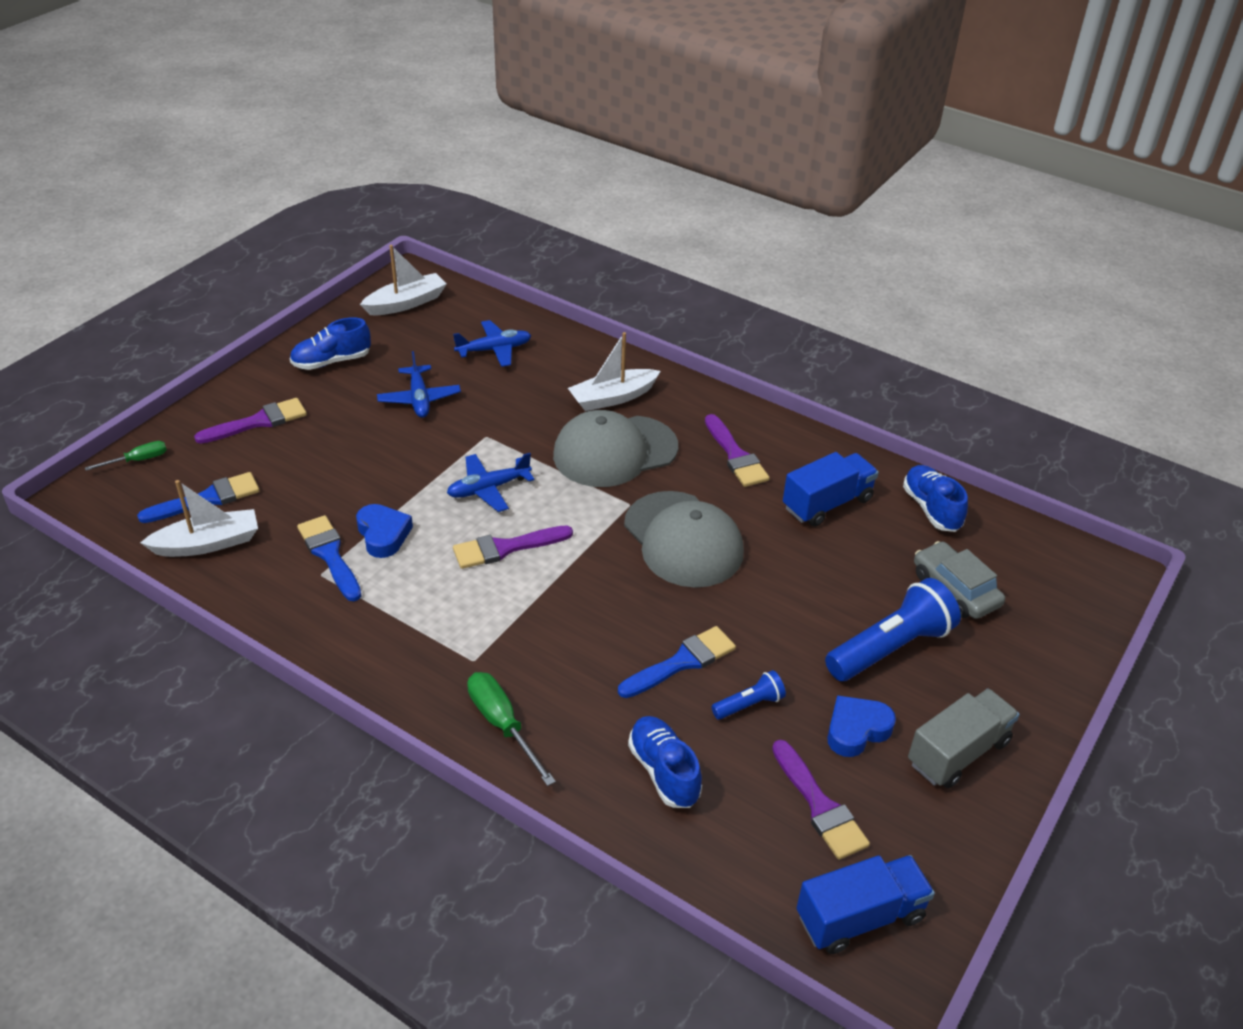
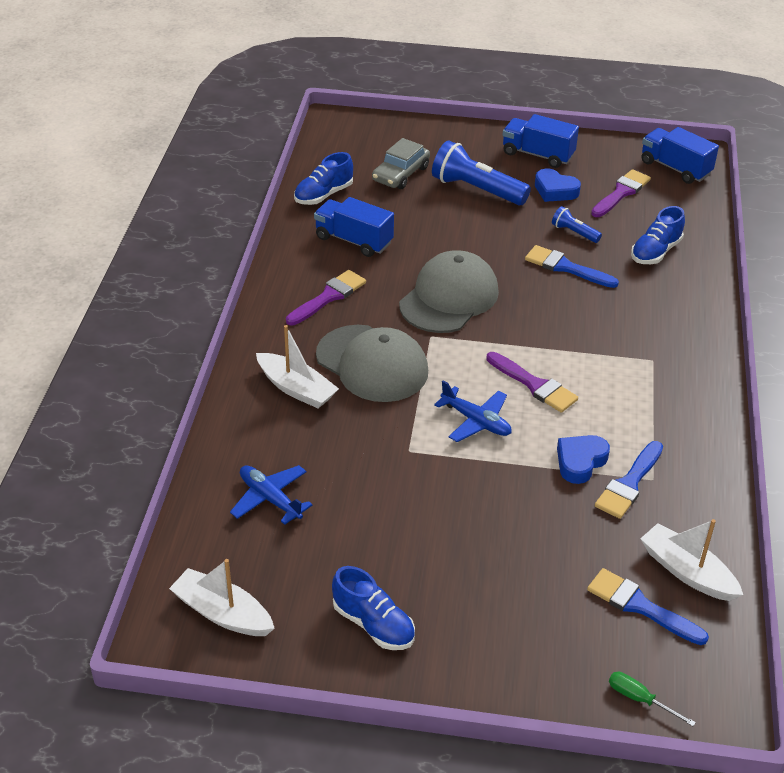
camera: 115 degrees left, 0 degrees up
(258, 422) = (511, 631): purple brush -> none
(419, 399) = (388, 521): blue plane -> none
(502, 725) = (689, 327): green screwdriver -> none
(958, 752) = (538, 155): grey truck -> blue truck

